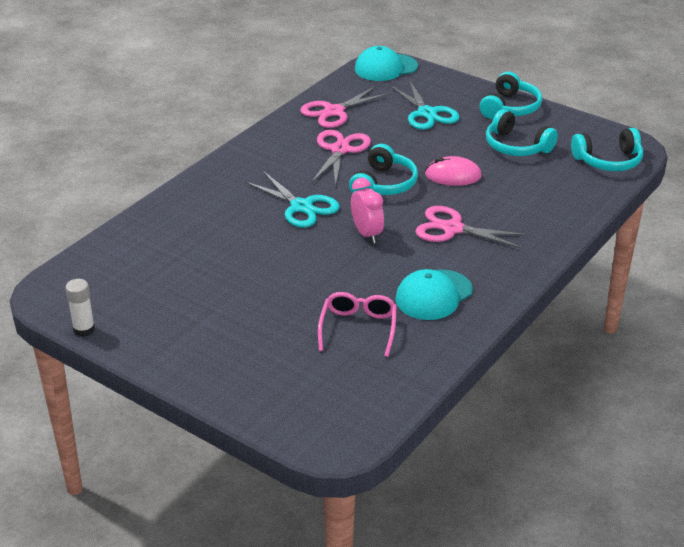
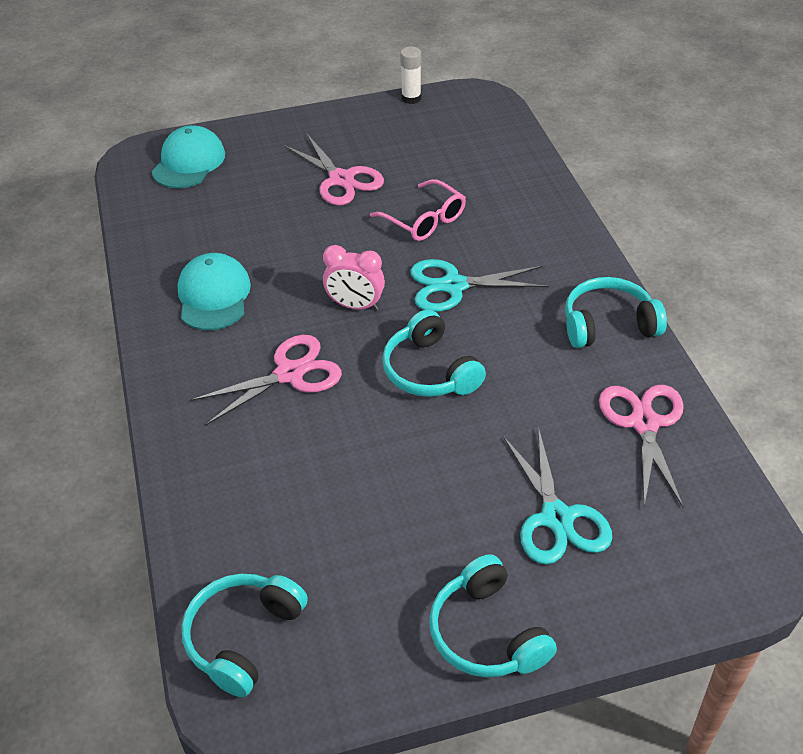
camera: 130 degrees right, 10 degrees up
(340, 150) = (540, 376): pink scissors -> pink scissors (341, 179)
(358, 328) = (234, 227): pink glasses -> pink glasses (424, 220)
(385, 68) = (741, 561): turquoise cap -> turquoise cap (189, 162)
(427, 113) = (556, 518): turquoise scissors -> turquoise scissors turned 120 degrees counterclockwise
(453, 175) = (384, 442): pink mouse -> none
(516, 146) = (381, 557): turquoise headphones -> turquoise headphones (608, 324)

